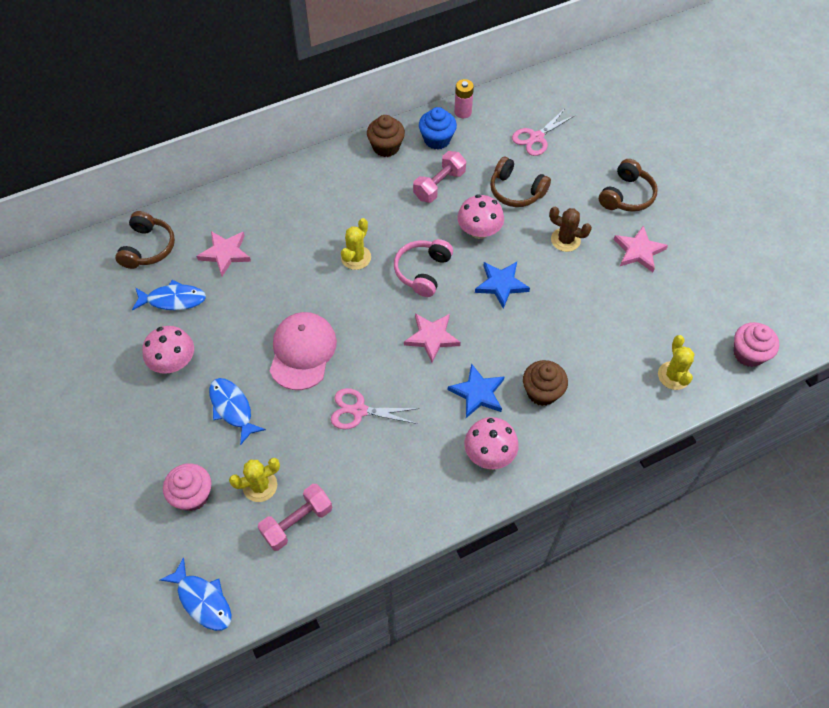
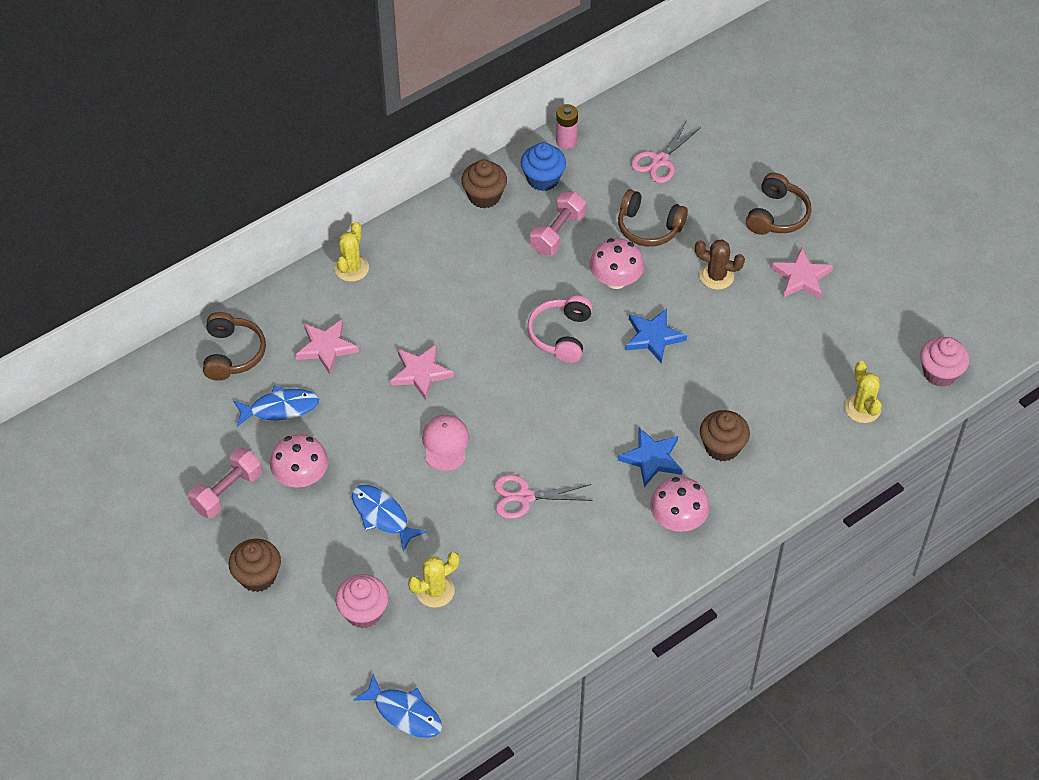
camera: 10 degrees left, 5 degrees down
(111, 446) = (257, 576): none -> brown cupcake
(297, 522) = (485, 621): pink dumbbell -> pink dumbbell (227, 492)
(302, 352) = (445, 443): pink cap -> pink cap, size x0.64
(356, 257) = (480, 330): yellow cactus -> yellow cactus (351, 268)
(432, 337) = (588, 407): pink star -> pink star (420, 373)

